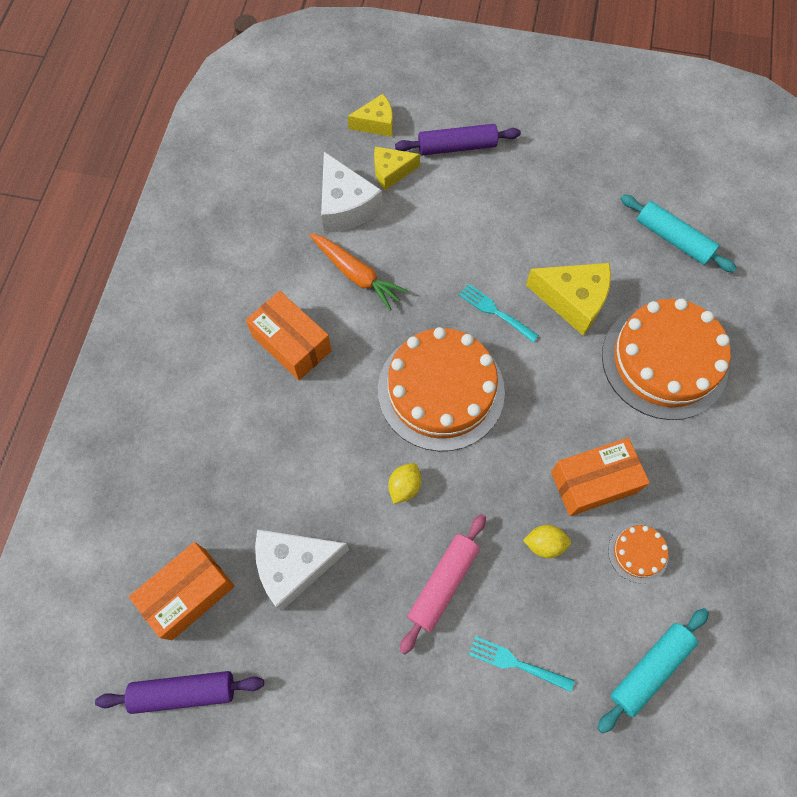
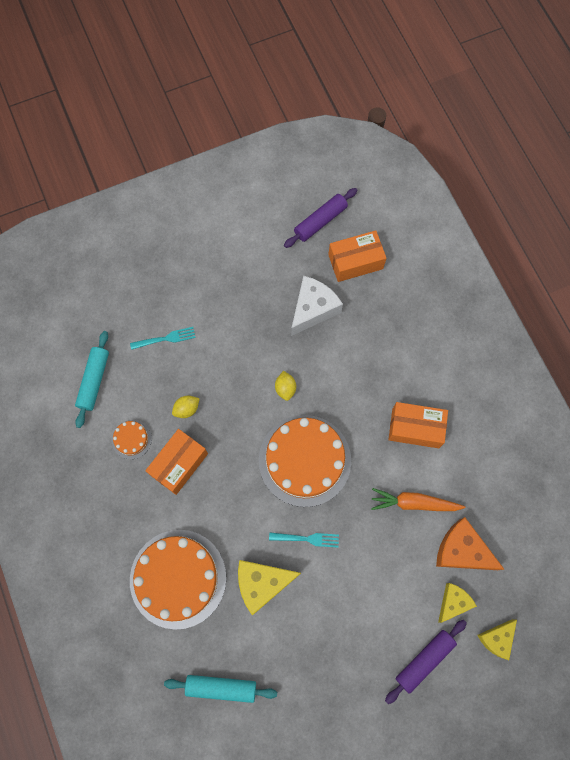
camera: 145 degrees right, 5 degrees up
(189, 594) = (355, 262): orange box -> orange box turned 60 degrees clockwise
(345, 206) = (461, 550): white cheese -> orange cheese
(443, 583) = (229, 352): pink rolling pin -> none

